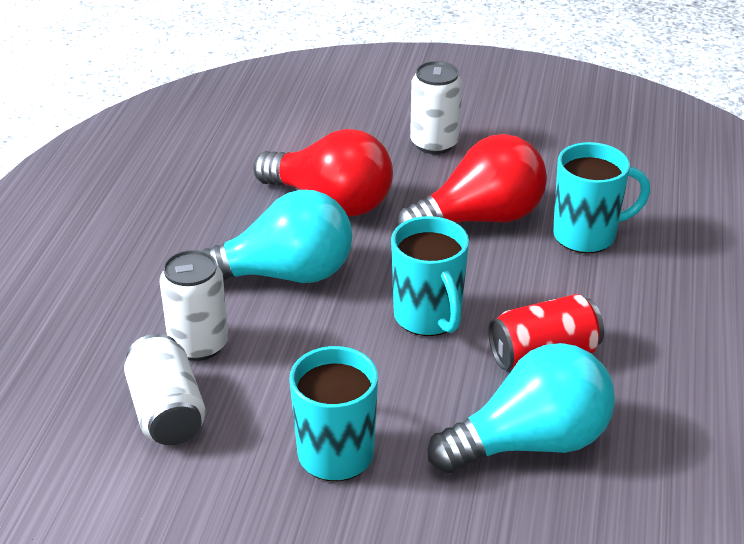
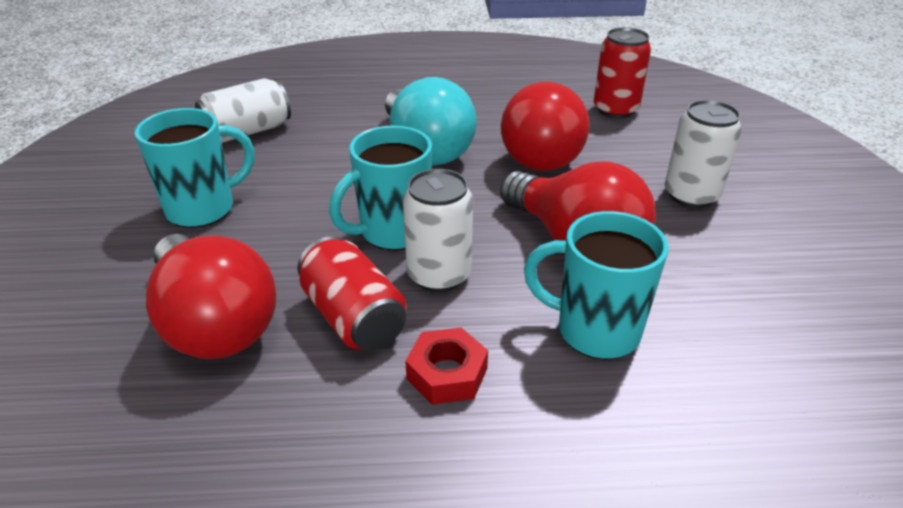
camera: 75 degrees right, 0 degrees up
(199, 344) = (325, 130): white can -> white can (439, 275)
(268, 139) = (615, 110): none -> red can
(530, 442) = (215, 323): turquoise light bulb -> red light bulb
(587, 235) = (595, 331): turquoise mug -> turquoise mug turned 135 degrees clockwise
(617, 314) = (447, 373): none -> red nut

